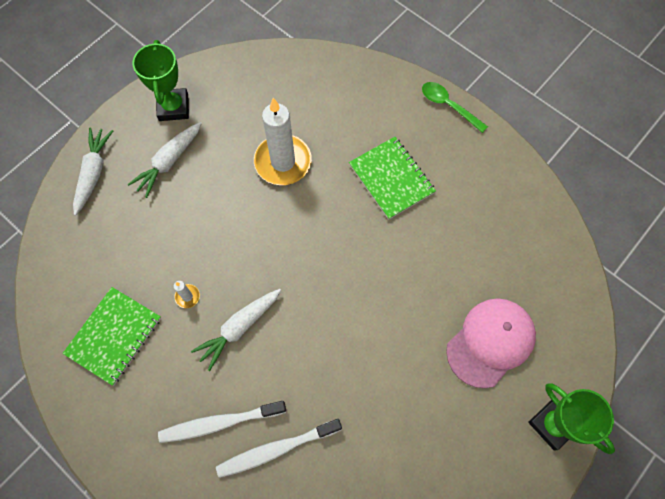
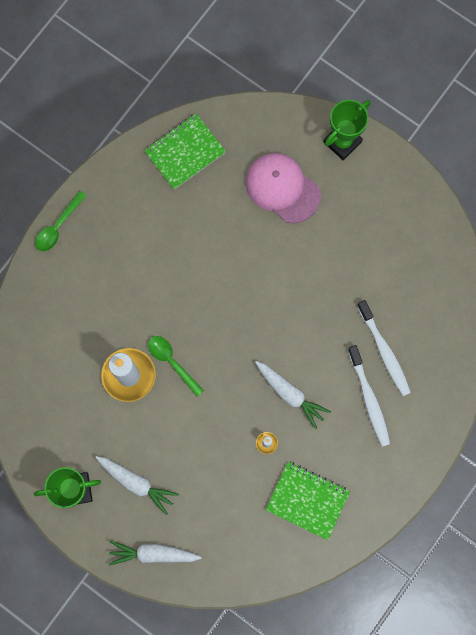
camera: 95 degrees left, 10 degrees up
(292, 205) = (172, 362): none -> green spoon
(391, 179) = (139, 275): green notebook -> green notebook (185, 152)

